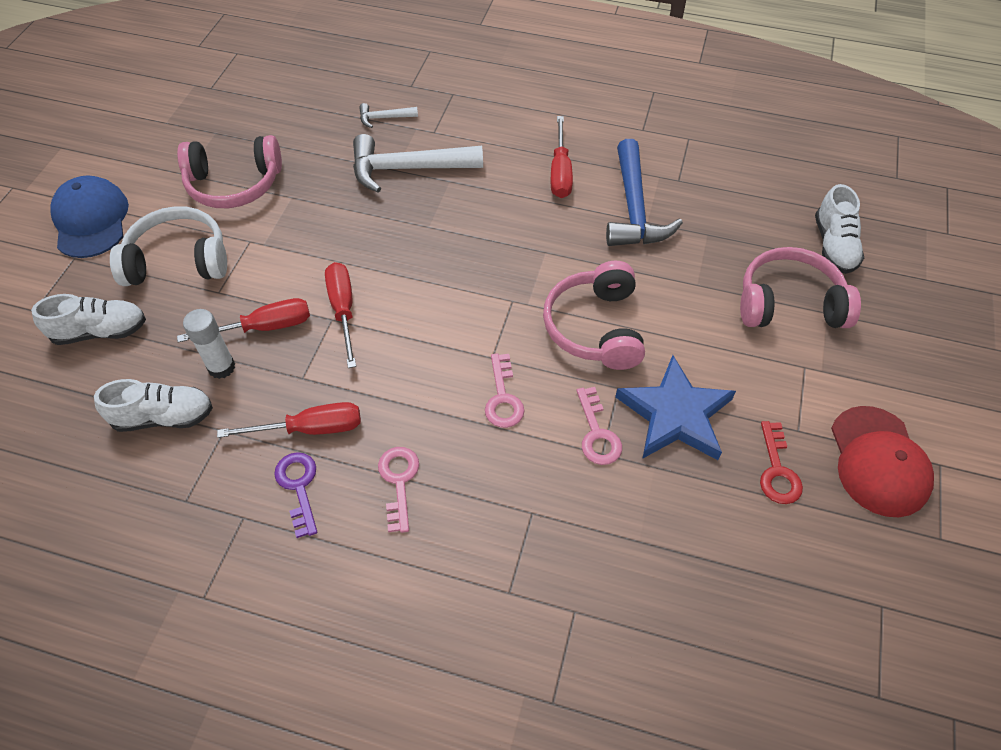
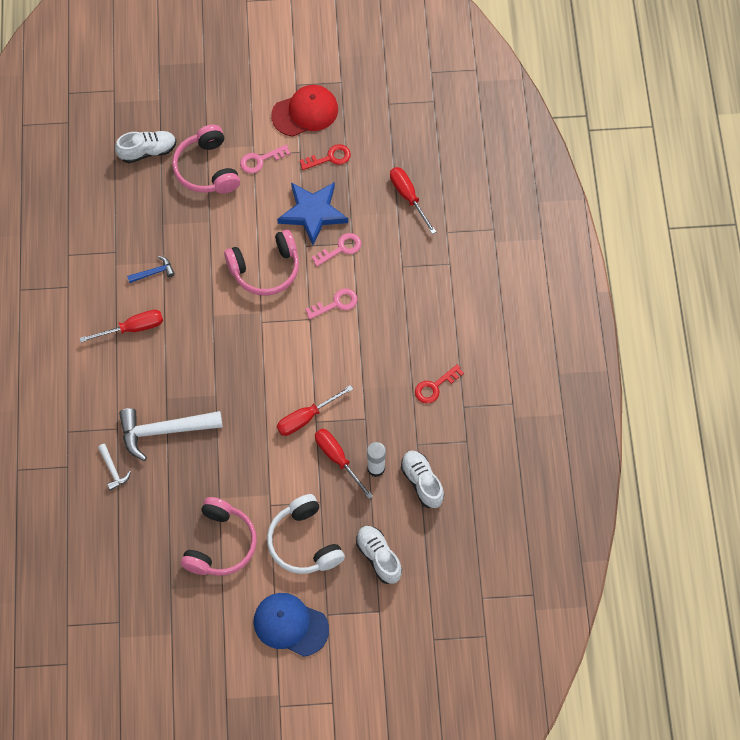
camera: 110 degrees left, 10 degrees up
(91, 220) = (290, 625): blue cap -> blue cap turned 60 degrees clockwise
(234, 184) = (220, 544): pink headphones -> pink headphones turned 45 degrees clockwise
(298, 487) = (435, 387): purple key -> red key
(310, 429) = (397, 398): red screwdriver -> red screwdriver (408, 197)
(399, 481) = (411, 337): pink key -> pink key (260, 160)
(407, 169) = (163, 431): white hammer -> white hammer turned 105 degrees clockwise
(634, 209) = (154, 272): blue hammer -> blue hammer, size x0.47

